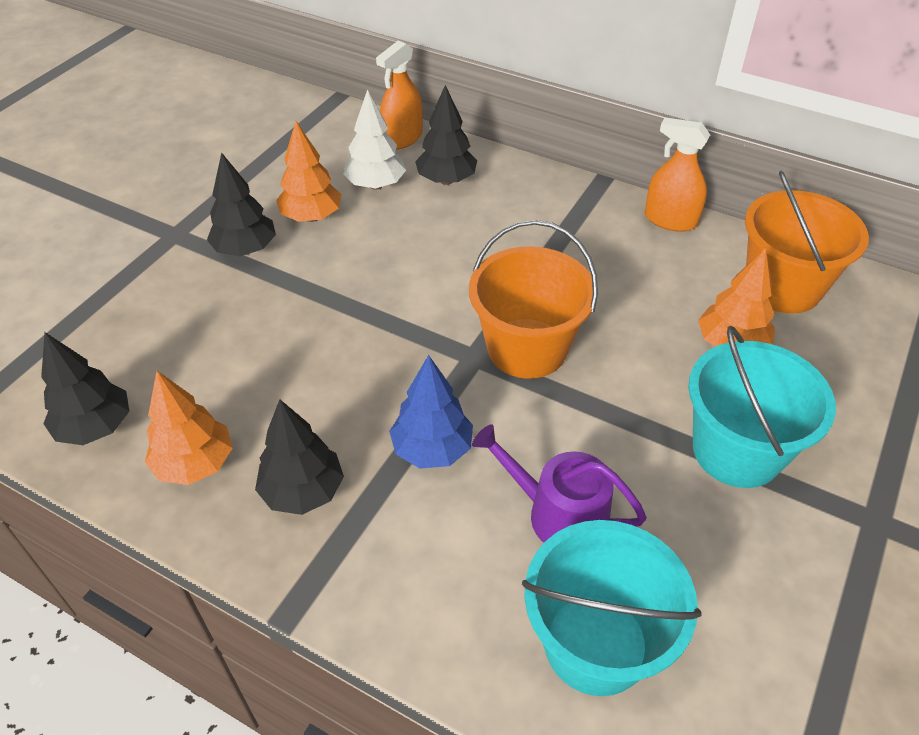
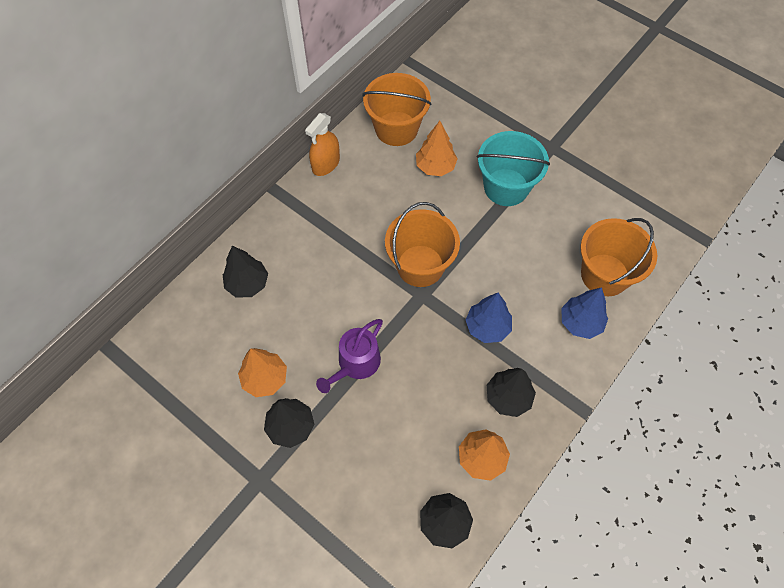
camera: 80 degrees left, 15 degrees up
(376, 185) = (239, 331): white tree -> none
(402, 138) = (186, 306): orange spray bottle -> none
(471, 601) = (580, 323): none -> blue tree
(558, 514) = (535, 274): purple watering can -> purple watering can (355, 364)
(596, 643) = (604, 275): turquoise bucket -> orange bucket

